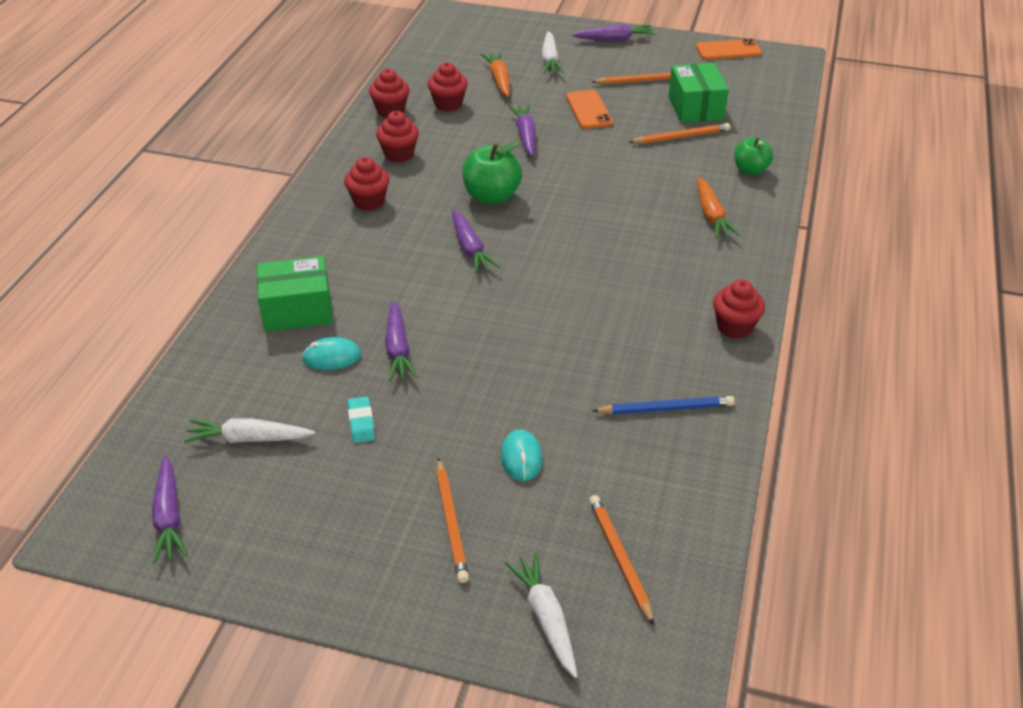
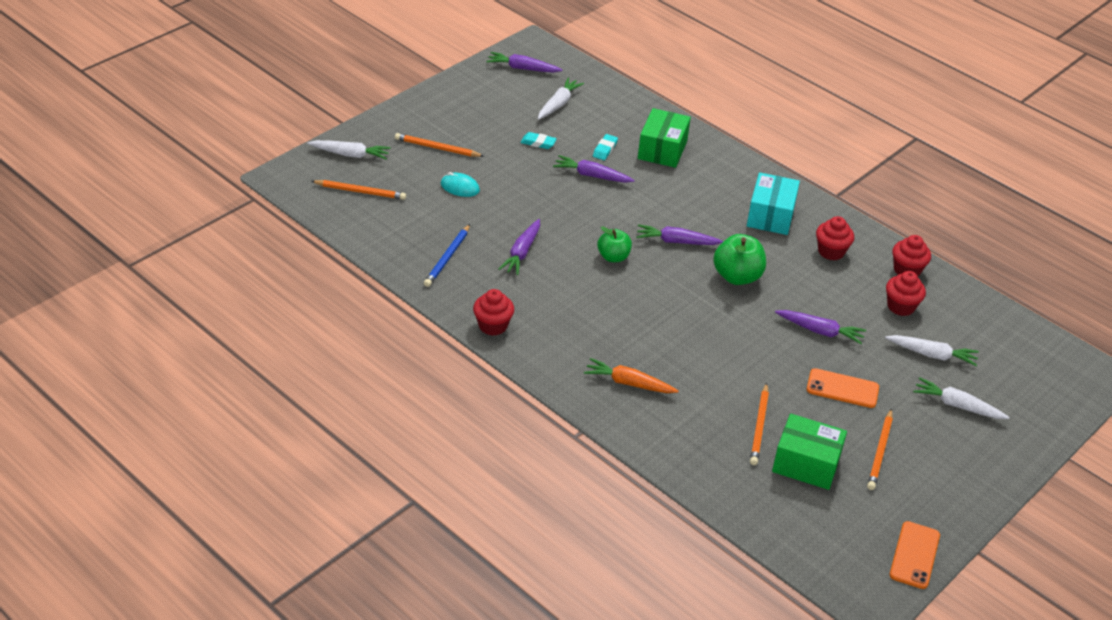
camera: 115 degrees right, 0 degrees up
(331, 357) = (605, 149): turquoise mouse -> turquoise eraser
(369, 201) = (770, 216): red cupcake -> turquoise box
(499, 80) = (931, 354): orange carrot -> white carrot
(614, 39) = (983, 474): purple carrot -> purple carrot (522, 252)
(750, 170) = (677, 443): green apple -> green apple (613, 257)

